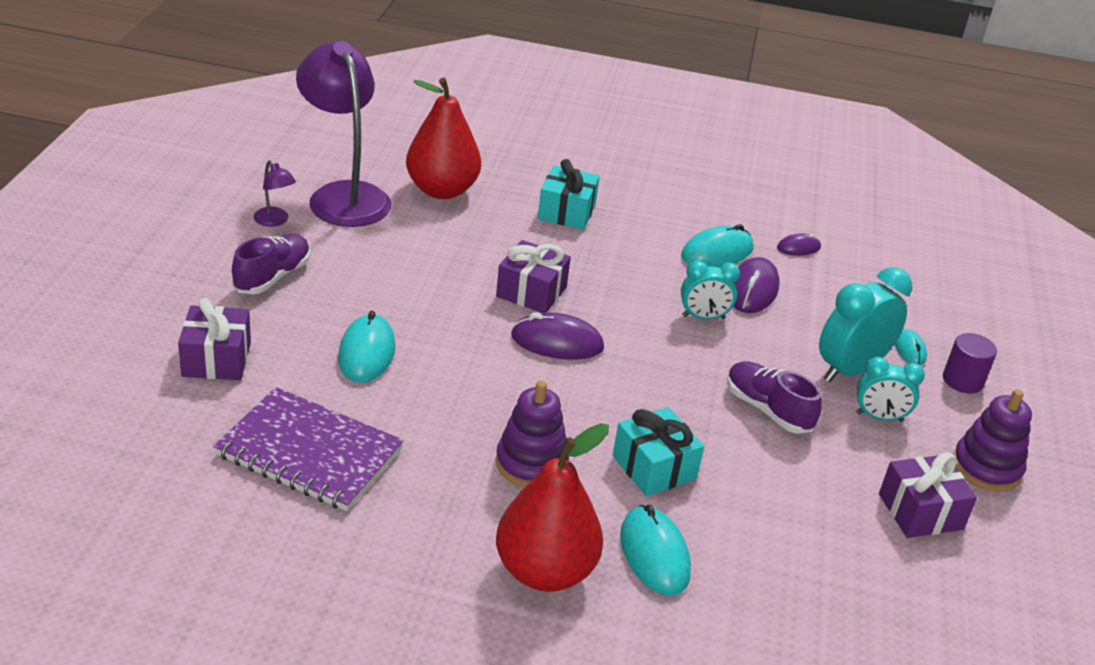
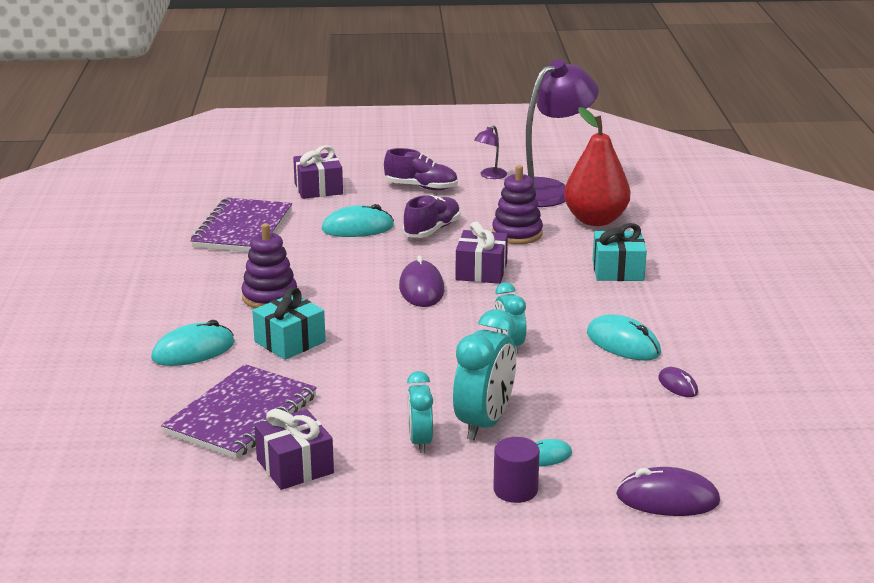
camera: 80 degrees right, 10 degrees down
(545, 571) = (162, 314): red pear -> none
(752, 290) = (576, 365): purple mouse -> purple mouse (667, 499)
(767, 409) = (394, 384): purple shoe -> purple shoe (432, 230)
(814, 535) = (241, 415): none -> purple notebook
(850, 370) = (484, 423): turquoise clock -> turquoise clock turned 75 degrees clockwise
(986, 467) = (378, 504): purple stacking toy -> purple stacking toy (517, 234)

